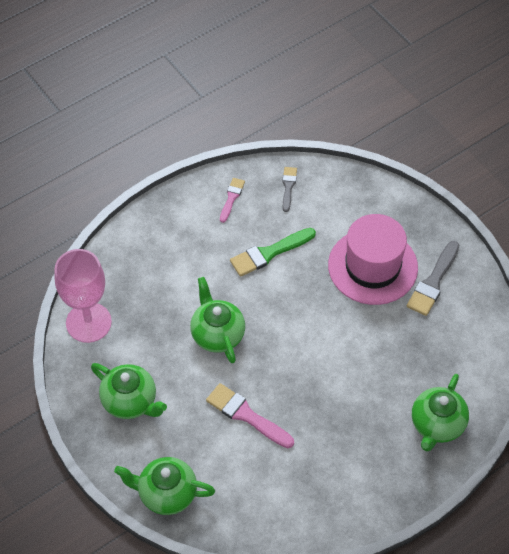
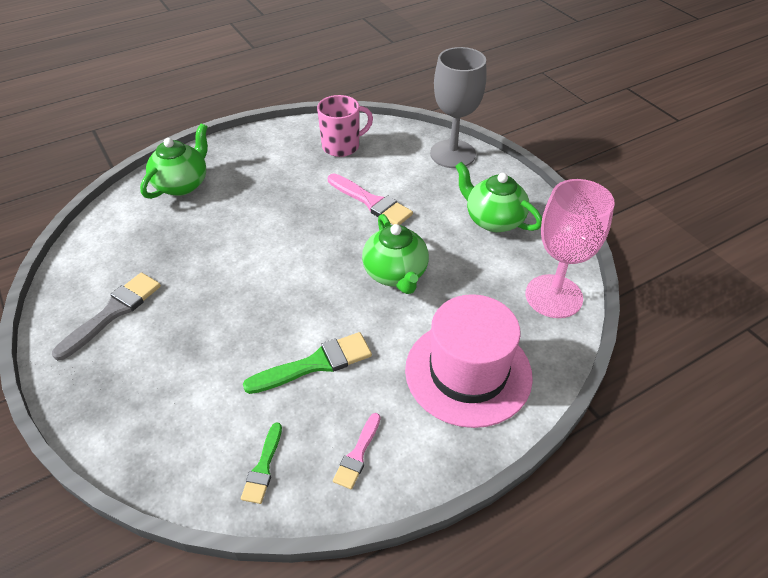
camera: 175 degrees left, 10 degrees down
(166, 493) = (452, 154): green teapot -> grey goblet
(287, 497) = (342, 146): none -> pink mug
(288, 187) = (263, 467): grey brush -> green brush
(372, 266) = (181, 336): pink hat -> pink hat (468, 372)

